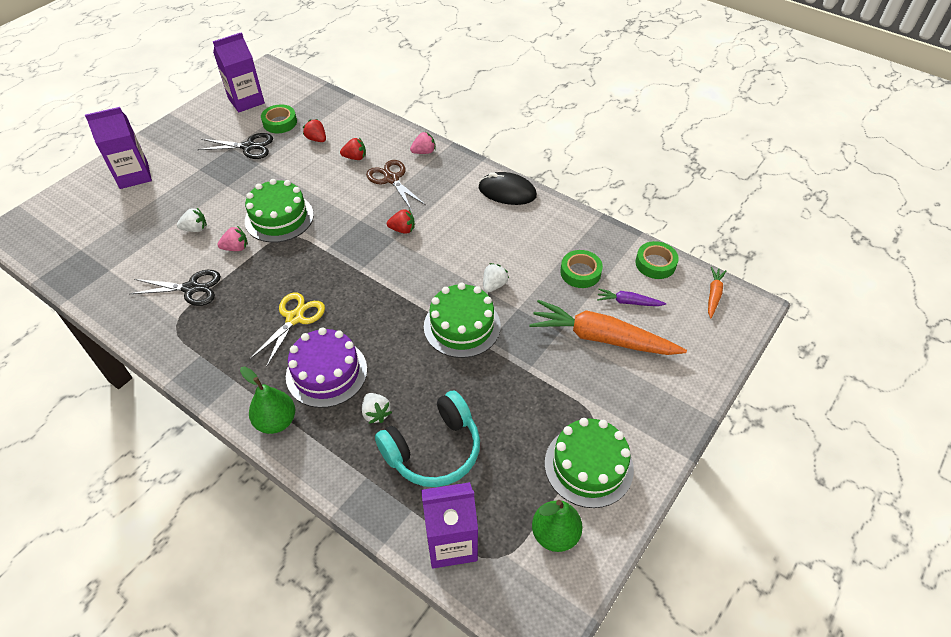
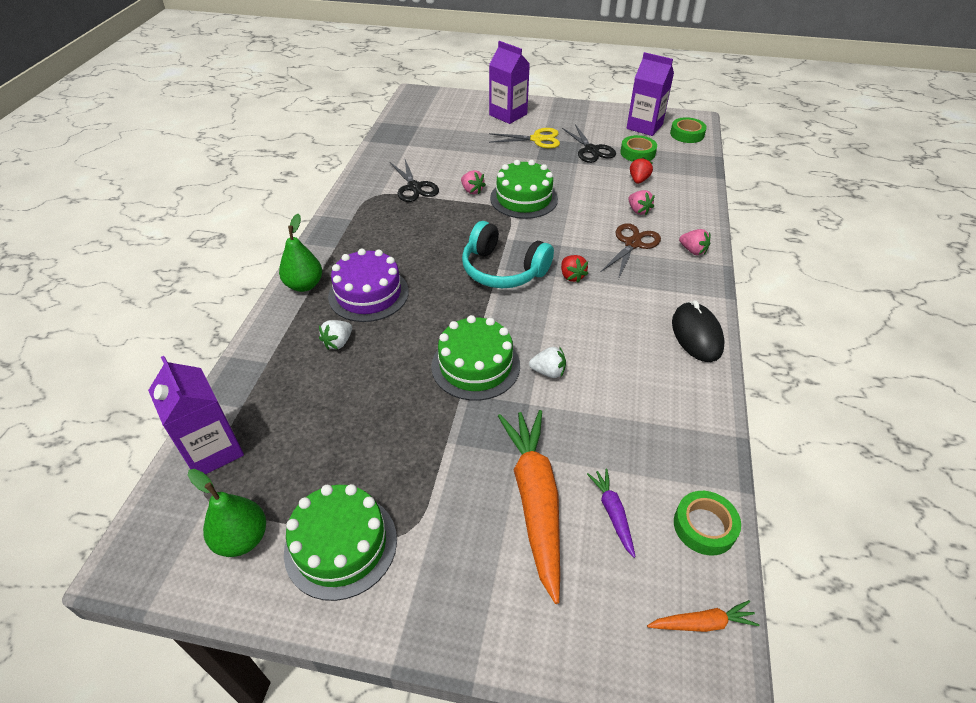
camera: 65 degrees right, 5 degrees down
(195, 229) = (476, 163): white strawberry -> none
(295, 318) = (417, 252): yellow scissors -> yellow scissors (537, 139)
(355, 157) = (638, 211): red strawberry -> pink strawberry
(433, 450) = (313, 399): turquoise headphones -> turquoise headphones (503, 270)
(580, 272) = (625, 445): green tape -> green tape (687, 134)

